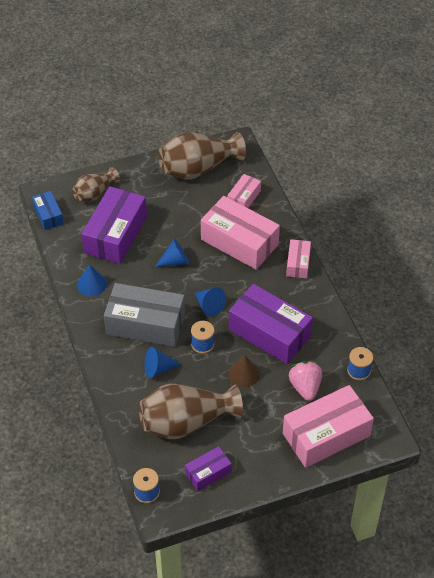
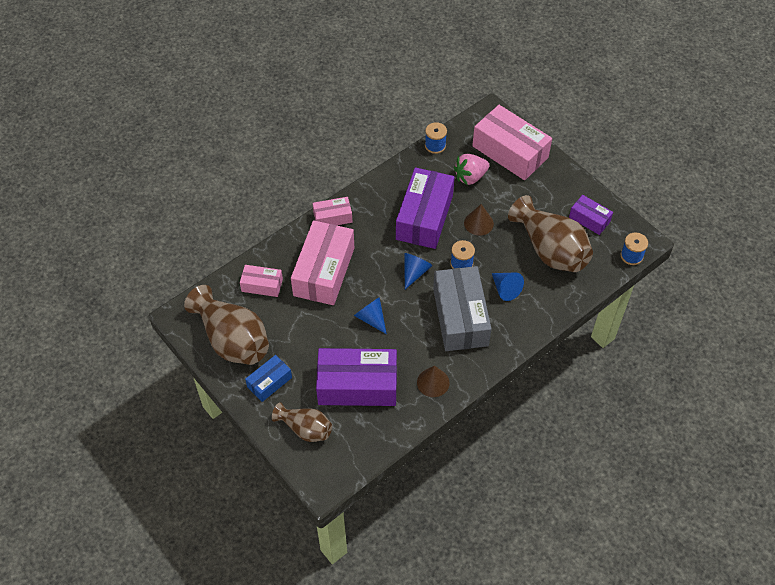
camera: 110 degrees left, 5 degrees up
(48, 215) = (355, 464): blue box -> blue box (269, 382)
(92, 284) = (433, 382): blue cone -> brown cone

